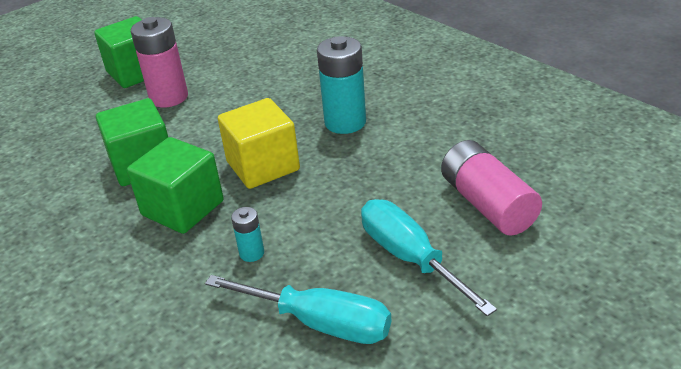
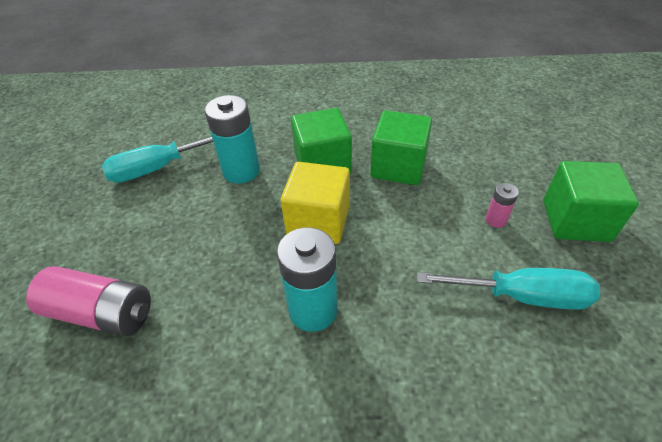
camera: 130 degrees right, 10 degrees up
(169, 97) = (496, 220): pink battery -> pink battery, size x0.49
(252, 253) = (241, 171): turquoise battery -> turquoise battery, size x2.04
(410, 257) = (135, 231): turquoise screwdriver -> turquoise screwdriver (522, 296)

